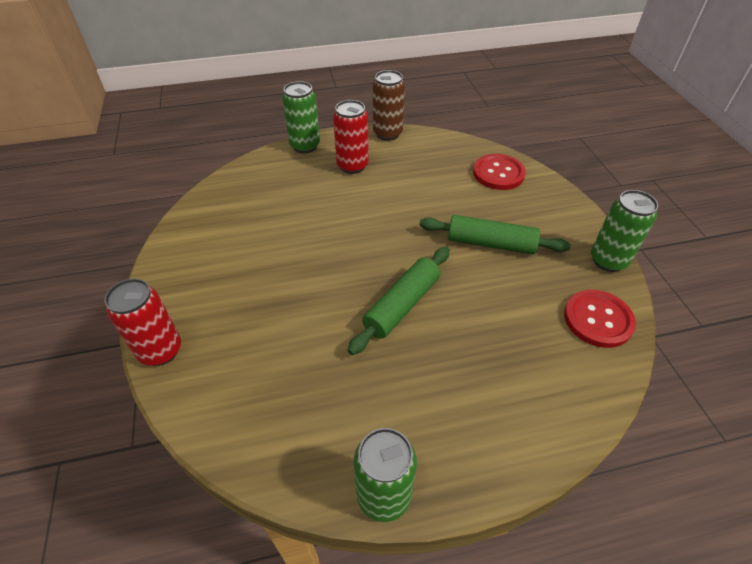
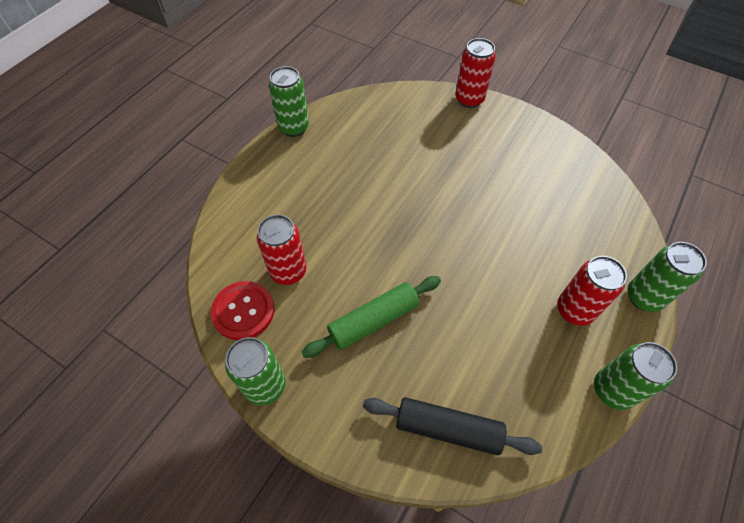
camera: 135 degrees right, 10 degrees up
(387, 134) = (612, 390): brown can -> green can
(402, 305) = (382, 216): green rolling pin -> none
(498, 173) = (448, 429): red button -> black rolling pin
(532, 322) = (288, 271): none -> red can

